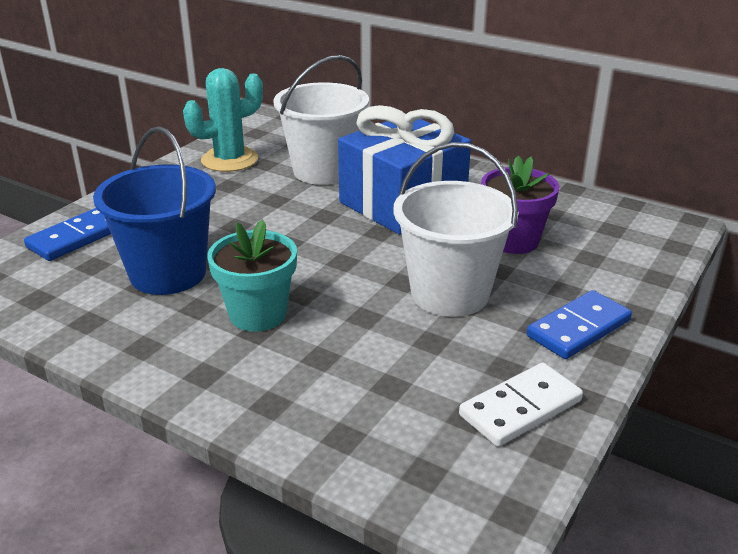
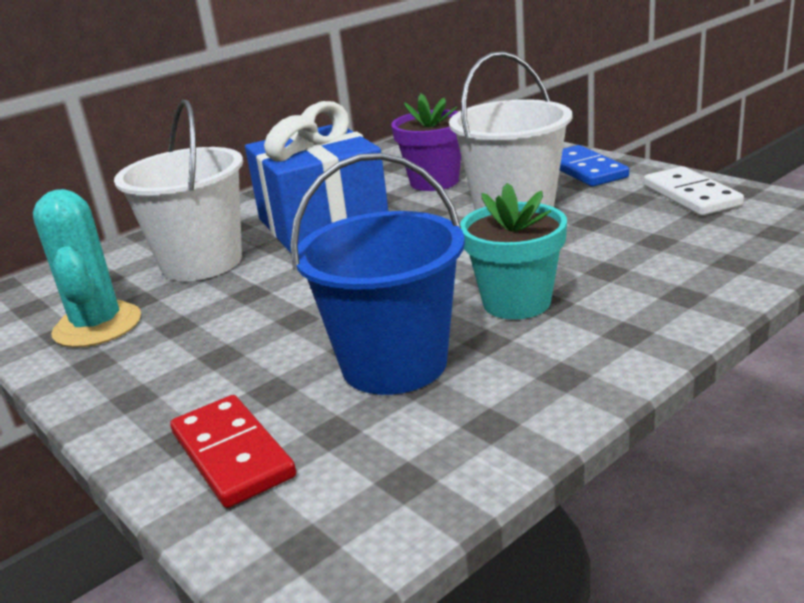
camera: 70 degrees left, 5 degrees down
(76, 238) = (232, 454): blue domino -> red domino

